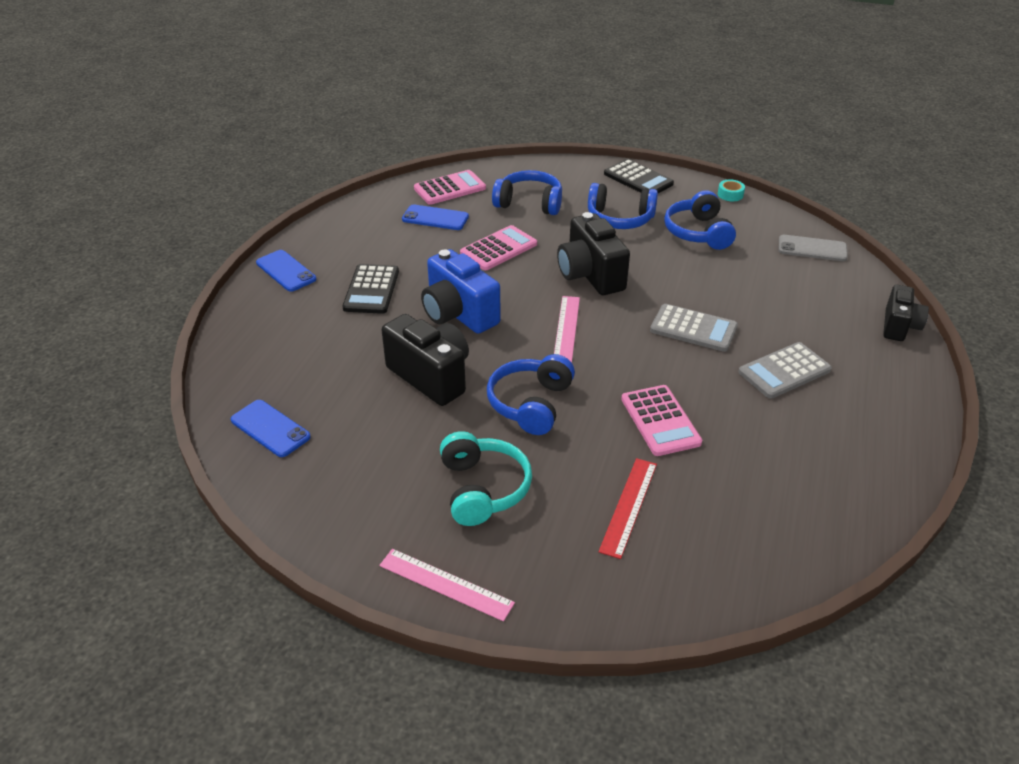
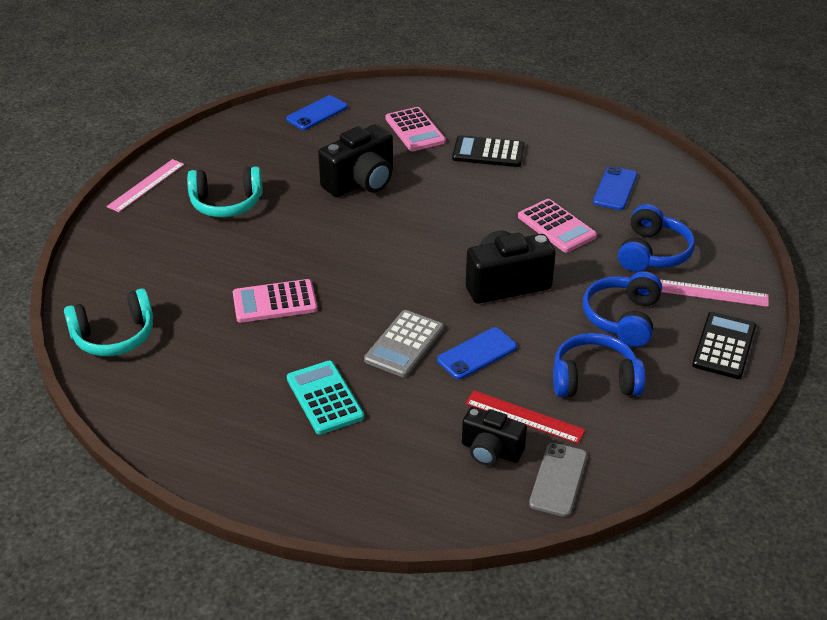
camera: 95 degrees right, 0 degrees up
(286, 271) = (520, 109): blue phone -> blue phone (477, 354)
(450, 188) = (679, 199): pink calculator -> pink calculator (415, 130)
(458, 314) = (446, 198): blue camera -> none
(531, 404) = (314, 232): blue headphones -> none
(566, 329) = (415, 260): pink ruler -> pink ruler (712, 293)
(628, 506) = (183, 272): red ruler -> red ruler (524, 417)
(638, 179) = (724, 346): black calculator -> black calculator turned 150 degrees clockwise
(730, 194) = (693, 427): turquoise tape -> none
(762, 549) = (114, 336): none -> turquoise headphones
(784, 371) = (324, 398): grey calculator -> turquoise calculator
(899, 326) = (385, 518): black camera -> black camera (491, 451)

